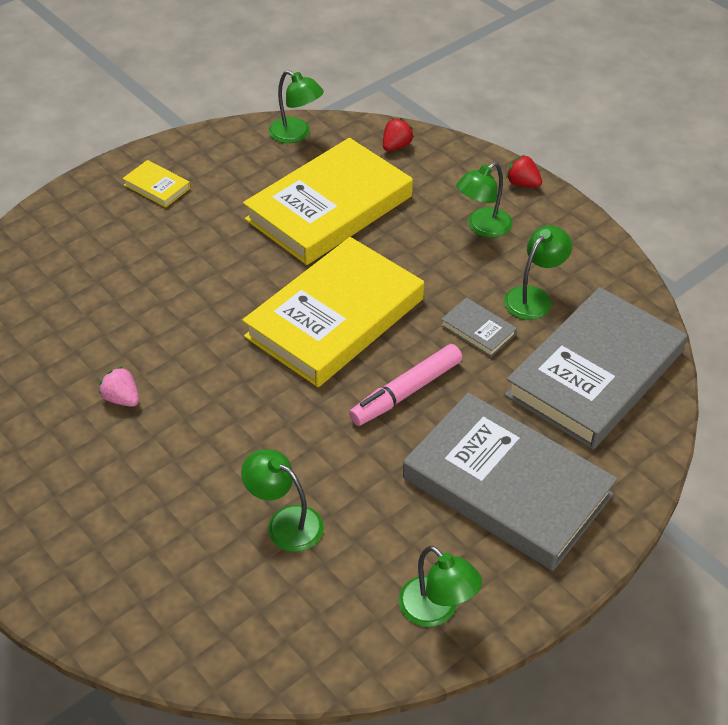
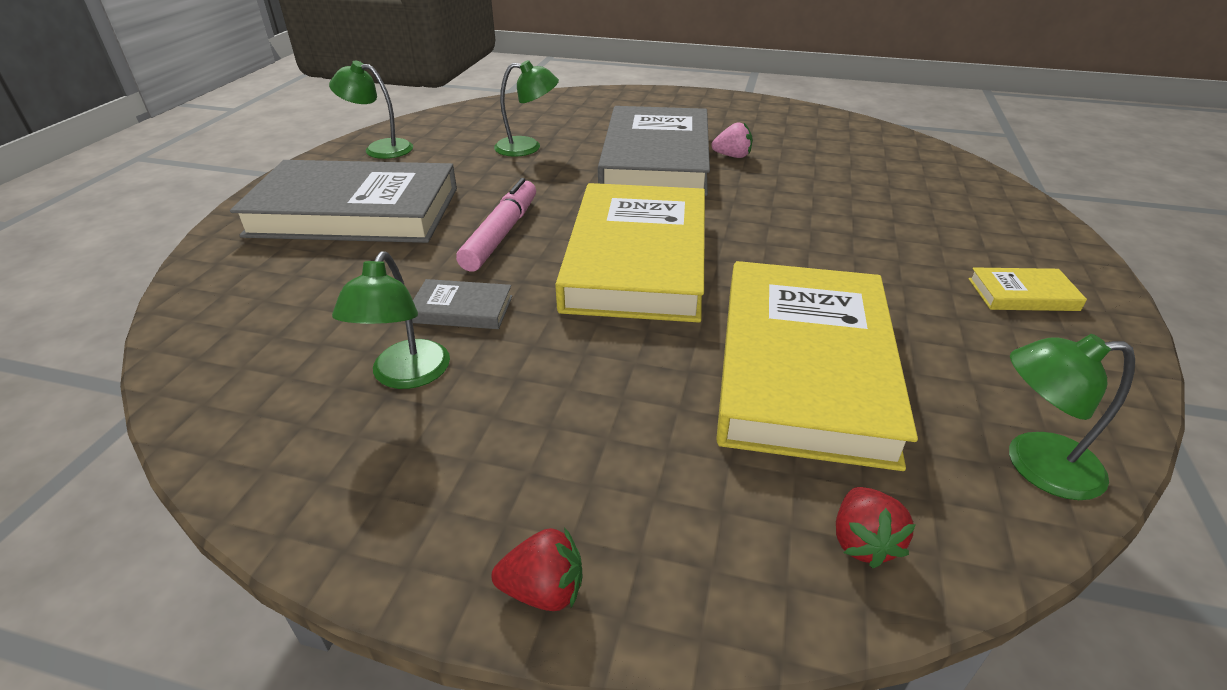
camera: 145 degrees right, 10 degrees down
(482, 227) = (554, 447): green lamp -> none
(594, 373) = (282, 322): grey book -> grey book (656, 159)

